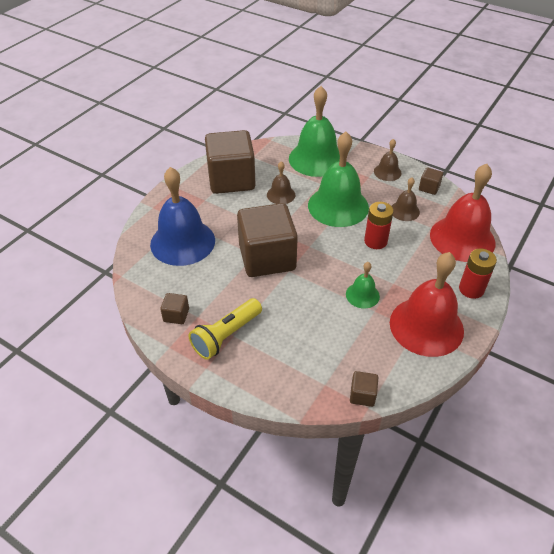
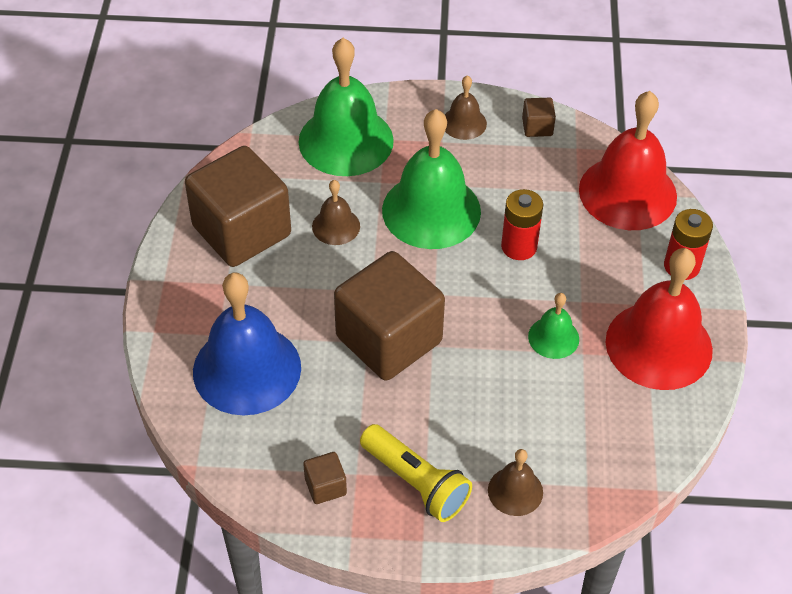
camera: 30 degrees left, 5 degrees up
(226, 336) = (416, 482): yellow flashlight -> yellow flashlight turned 60 degrees counterclockwise
(362, 395) = (640, 477): brown cube -> none
(404, 211) = (527, 180): brown bell -> brown bell (515, 491)

